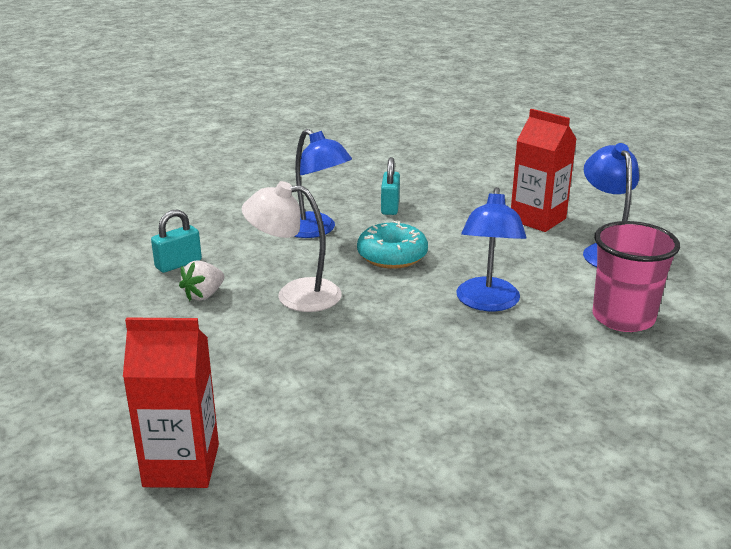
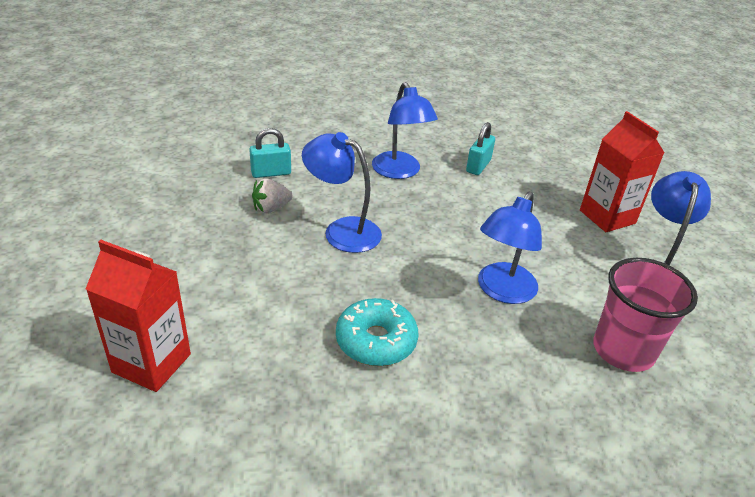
camera: 20 degrees right, 10 degrees up
(295, 295) = (342, 231): white lamp -> blue lamp
(392, 256) = (448, 216): turquoise donut -> turquoise donut (376, 341)

